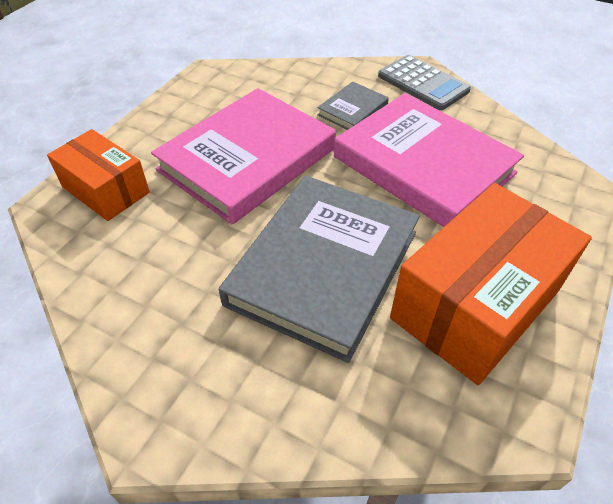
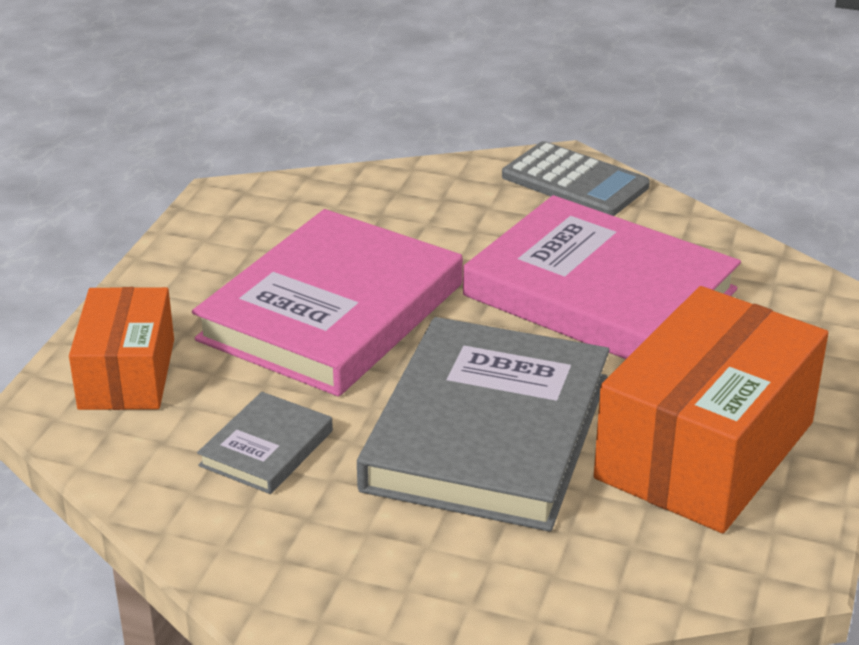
camera: 10 degrees left, 15 degrees down
(106, 190) = (127, 374): orange box -> orange box turned 60 degrees clockwise
(352, 110) = (475, 229): grey book -> grey book (267, 448)

